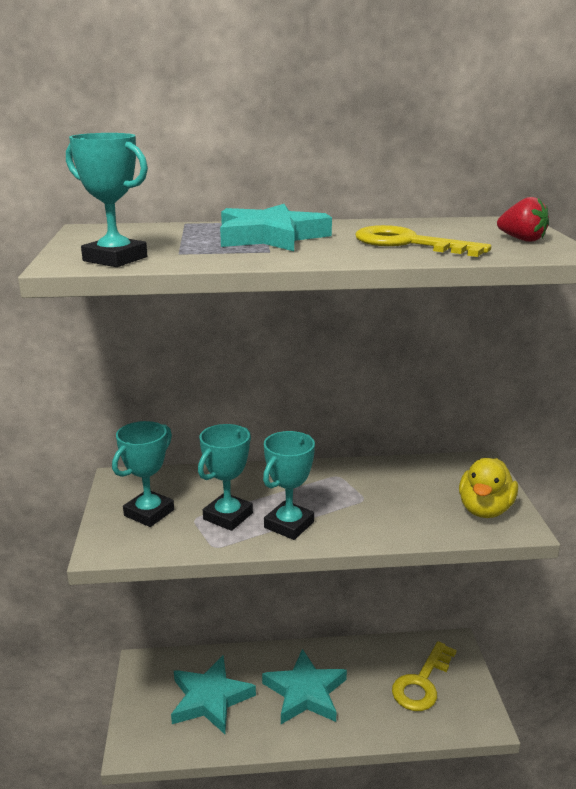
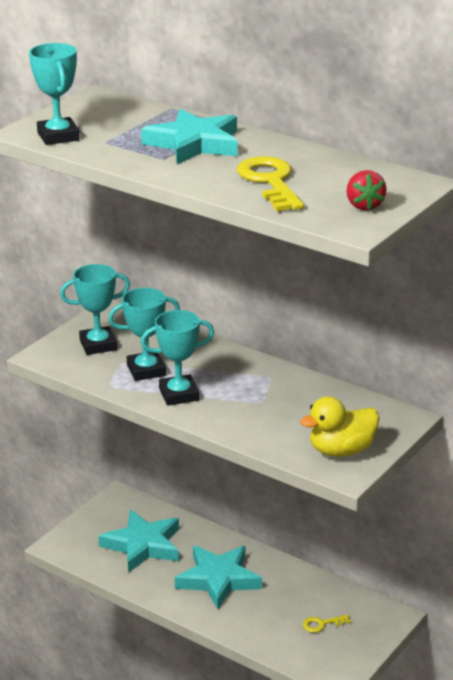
camera: 40 degrees right, 5 degrees up
(422, 682) = (322, 624): yellow key -> yellow key, size x0.48

